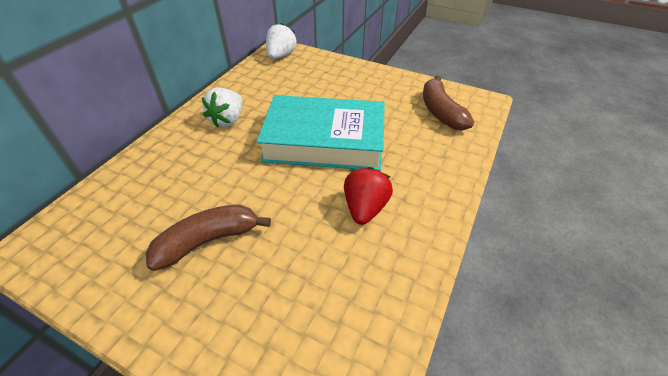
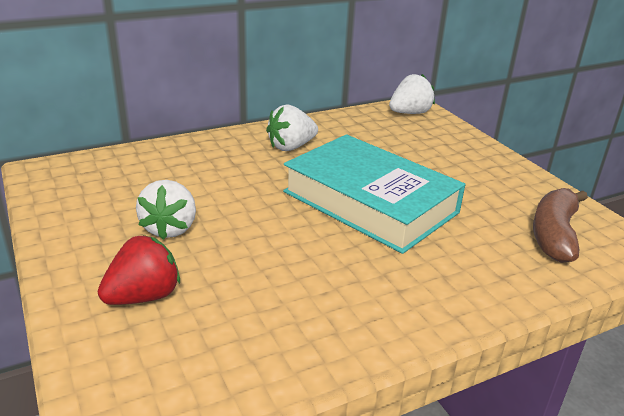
camera: 35 degrees right, 15 degrees down
(208, 241) = (170, 228): brown banana -> white strawberry
(365, 208) = (345, 276): red strawberry -> red strawberry (144, 296)

